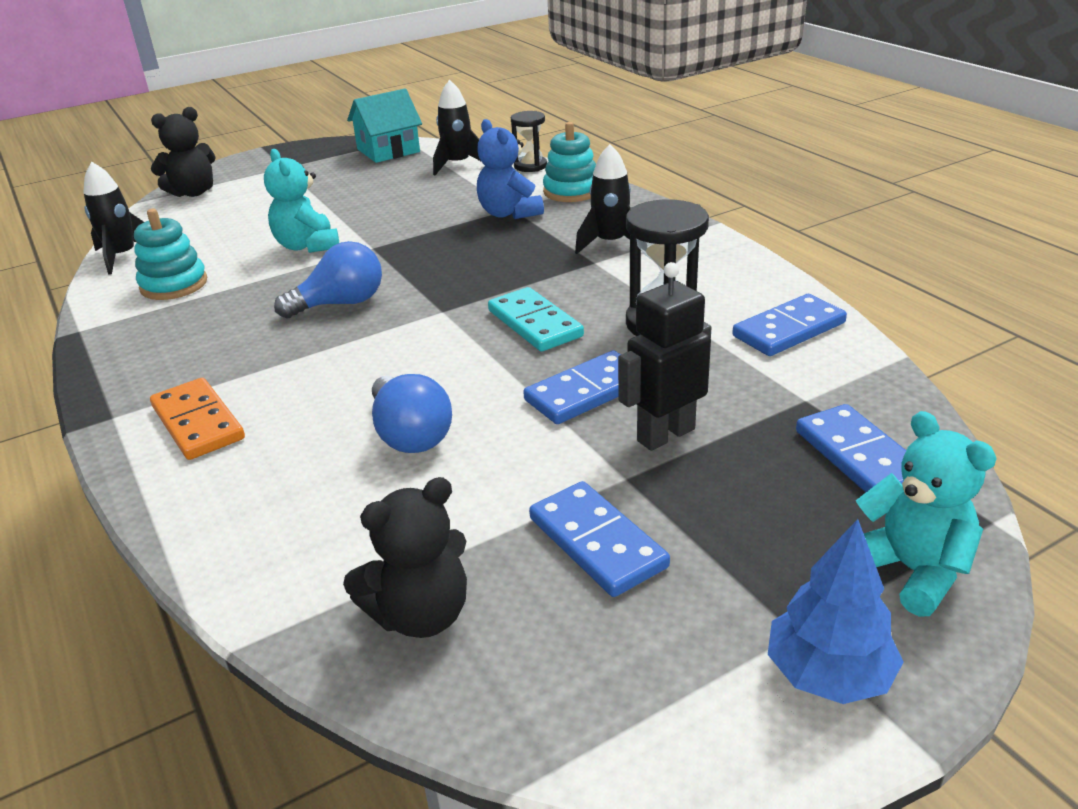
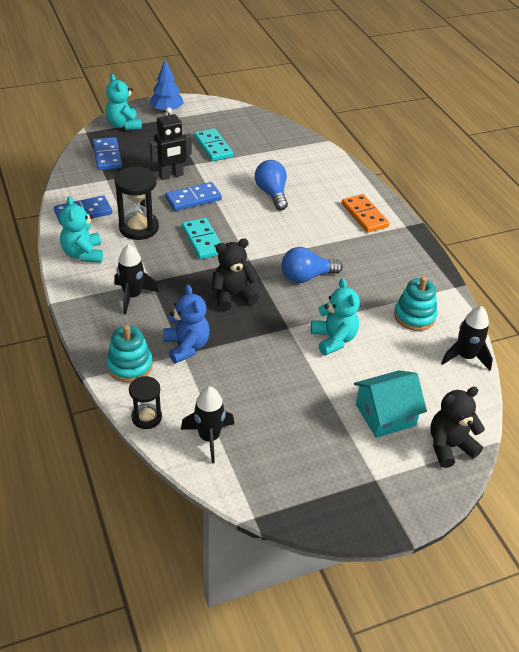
camera: 175 degrees left, 10 degrees up
(388, 150) = (272, 489): turquoise house -> turquoise house (385, 415)
(421, 614) = (273, 138): black teddy bear -> black teddy bear (233, 296)
(597, 542) = (213, 147): blue domino -> turquoise domino
(727, 274) = (83, 254): none -> turquoise teddy bear

